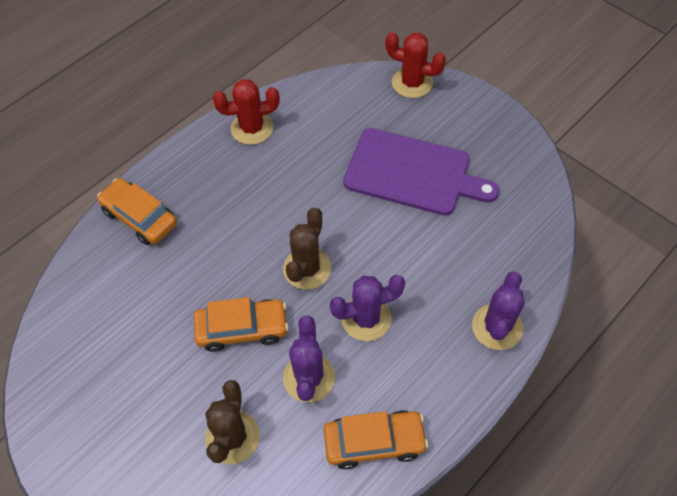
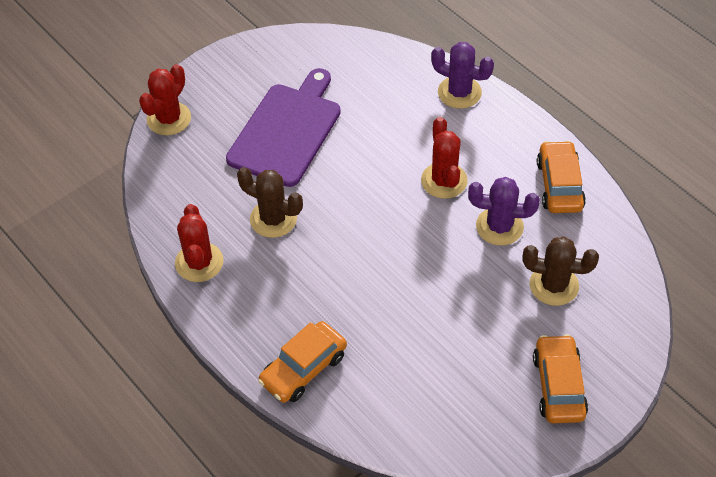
camera: 85 degrees left, 5 degrees down
(242, 329) = (447, 276): orange car -> orange car (558, 386)
(307, 268) = (386, 222): brown cactus -> brown cactus (273, 219)
(366, 318) = (444, 181): purple cactus -> red cactus

